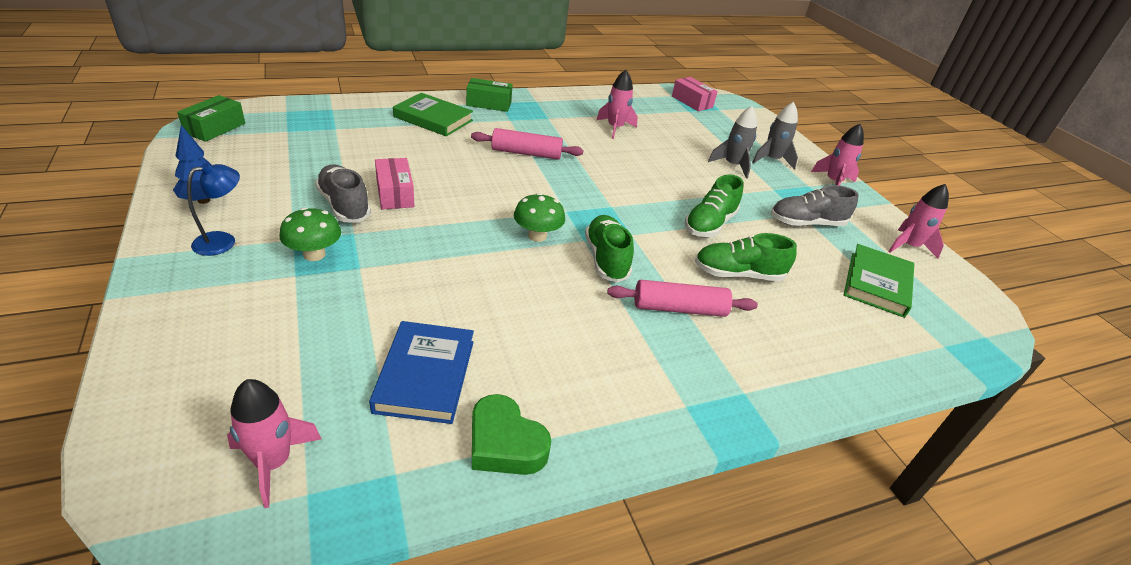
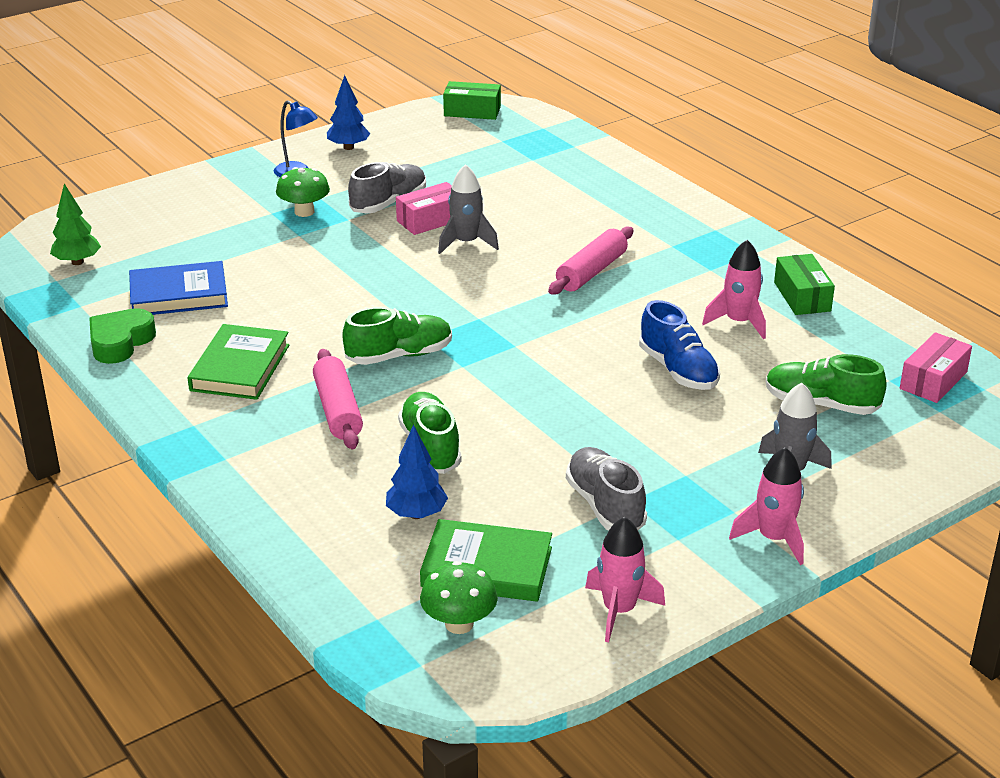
camera: 80 degrees right, 5 degrees down
(273, 463) = (77, 262): pink rocket -> green tree
(433, 119) = (616, 201): green book -> green book (240, 368)
(489, 104) = (701, 224): green box -> green box (802, 297)
(526, 153) = (591, 272): pink rolling pin -> pink rolling pin turned 45 degrees clockwise
(537, 236) = (413, 309): green mushroom -> green mushroom (459, 624)
(662, 160) = (678, 370): none -> blue shoe
(709, 224) = (531, 420): green shoe -> green shoe (821, 404)
(732, 165) = (727, 432): grey rocket -> grey rocket (466, 243)
(821, 300) = (416, 514): none -> blue tree

